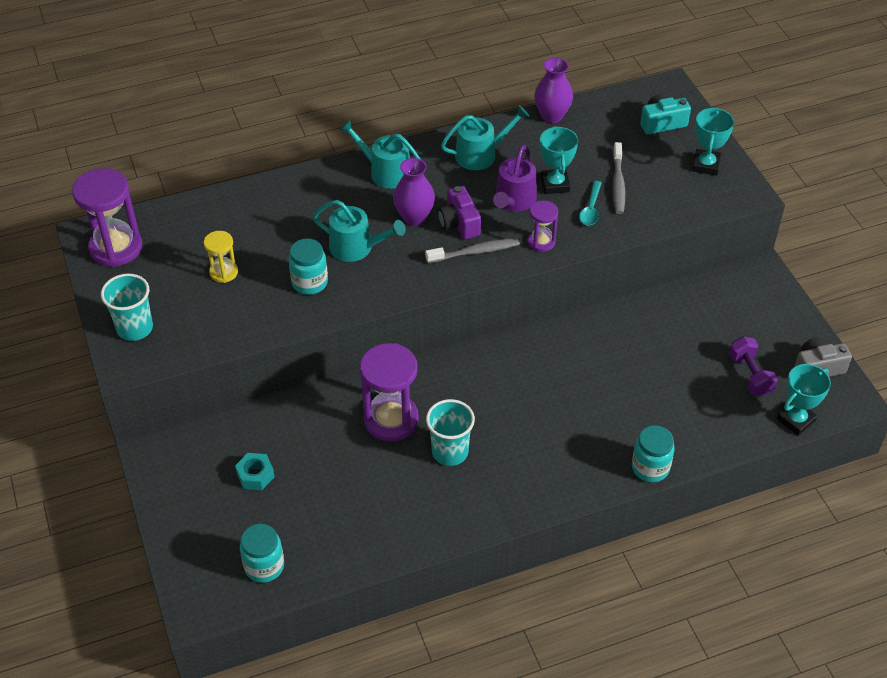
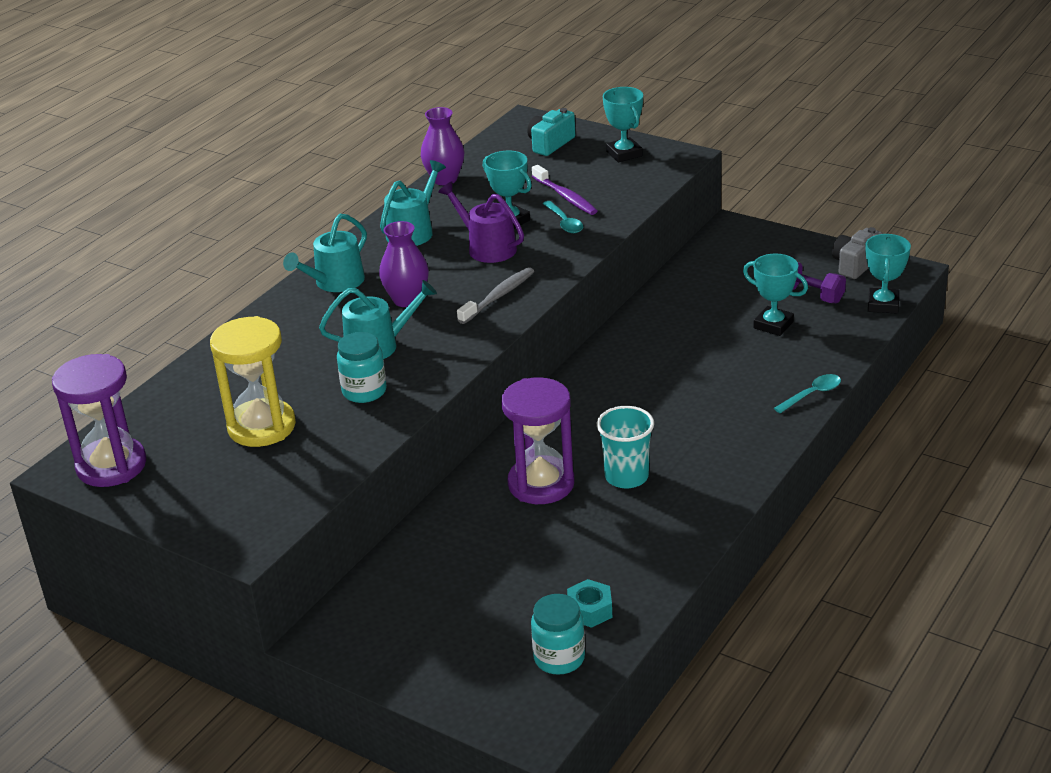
camera: 35 degrees left, 15 degrees down
(135, 328) = (218, 514): turquoise cup -> none
(224, 272) = (262, 427): yellow hourglass -> yellow hourglass, size x1.88
(255, 475) = (459, 596): turquoise nut -> turquoise nut (590, 610)
(385, 172) = (335, 282): turquoise watering can -> turquoise watering can turned 45 degrees counterclockwise
(459, 223) = (456, 285): purple camera -> none
(514, 201) = (487, 248): purple watering can -> purple watering can turned 150 degrees clockwise
(541, 242) = (550, 263): purple hourglass -> none
(618, 183) = (565, 197): grey toothbrush -> purple toothbrush
(650, 468) = (812, 394): turquoise jar -> turquoise spoon
(691, 385) = (773, 325): none -> turquoise trophy

